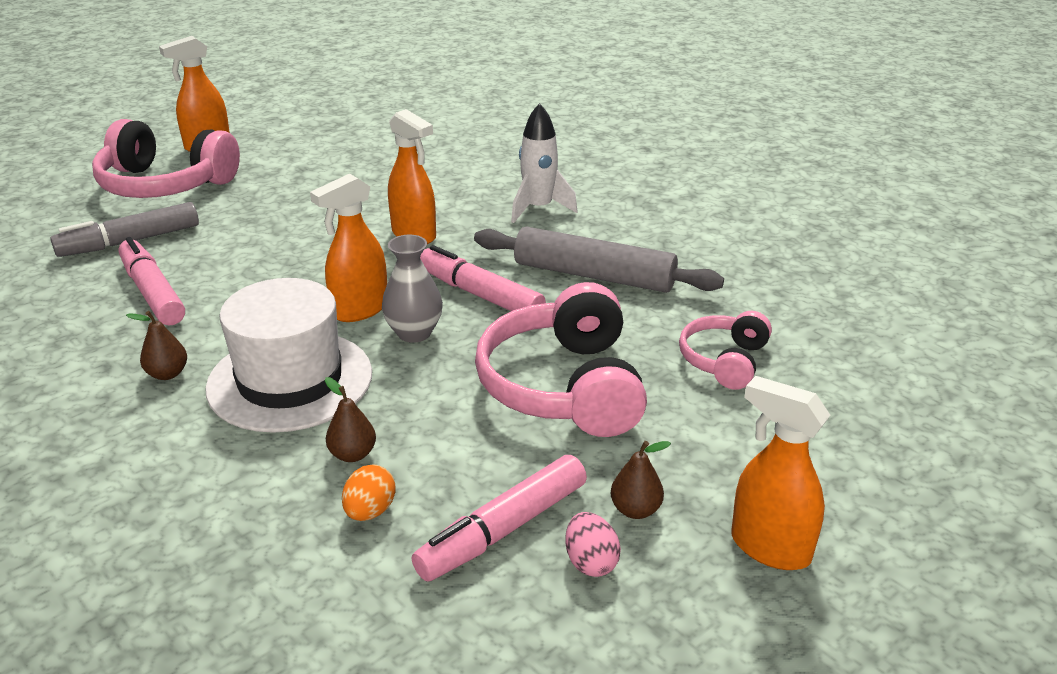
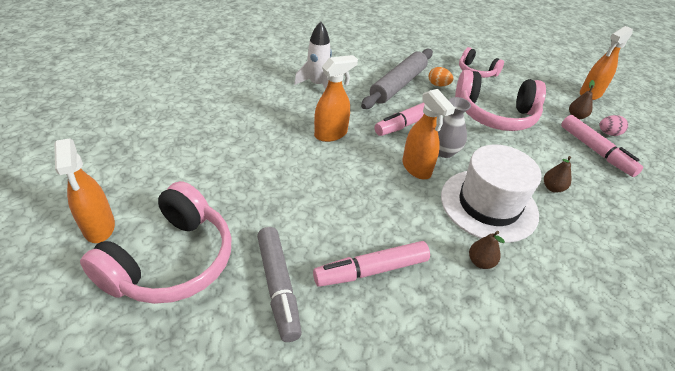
camera: 80 degrees left, 10 degrees up
(370, 511) = (593, 187): orange egg -> orange egg (438, 85)

